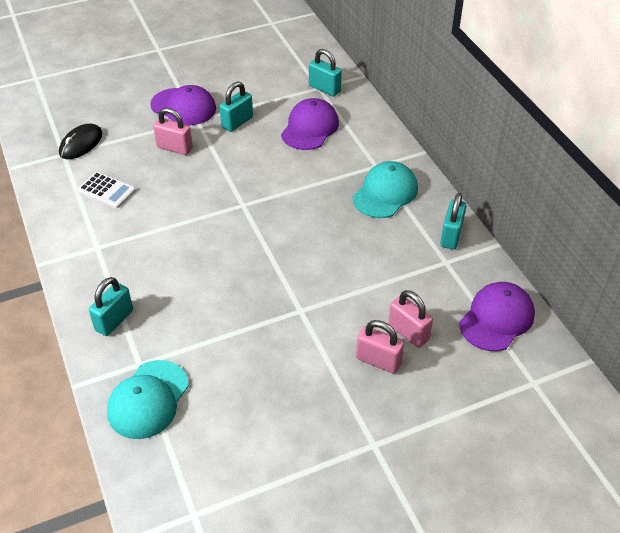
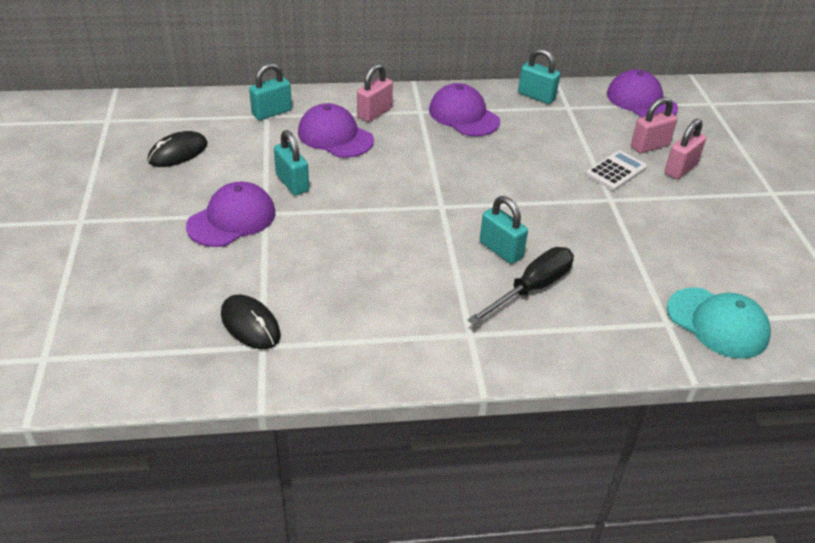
camera: 75 degrees left, 5 degrees down
(106, 191) = (365, 312): white calculator -> white calculator (616, 171)
(114, 320) = (599, 334): turquoise padlock -> turquoise padlock (500, 250)
(157, 273) = (531, 289): none -> black screwdriver
(174, 148) = (311, 240): pink padlock -> pink padlock (374, 113)
(248, 62) = (178, 153): none -> black mouse
(385, 193) = (463, 115): turquoise cap -> purple cap

